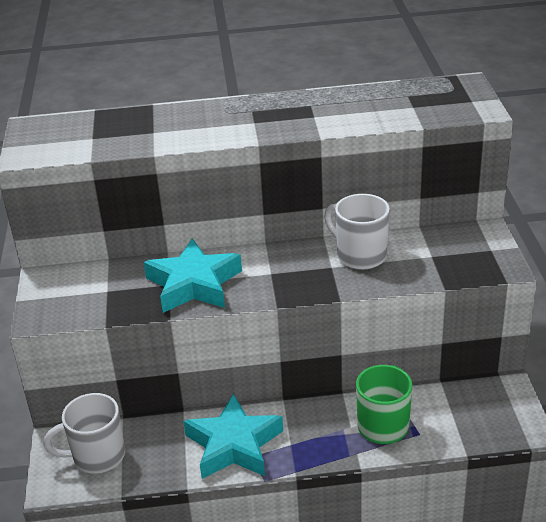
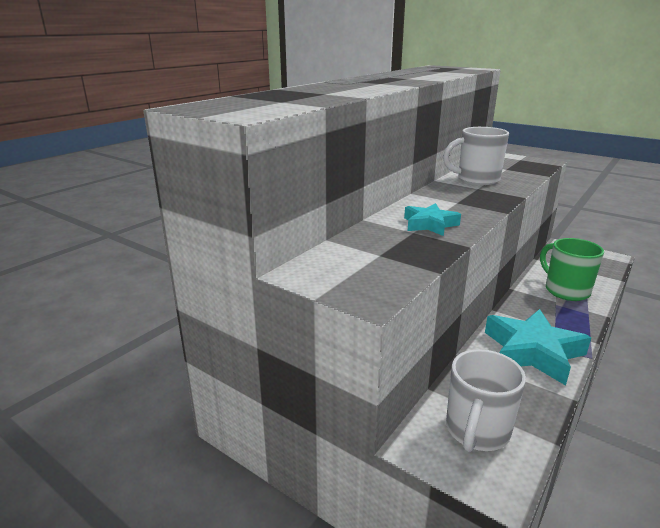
camera: 50 degrees left, 10 degrees down
(194, 284) = (430, 224): turquoise star -> turquoise star, size x0.56

